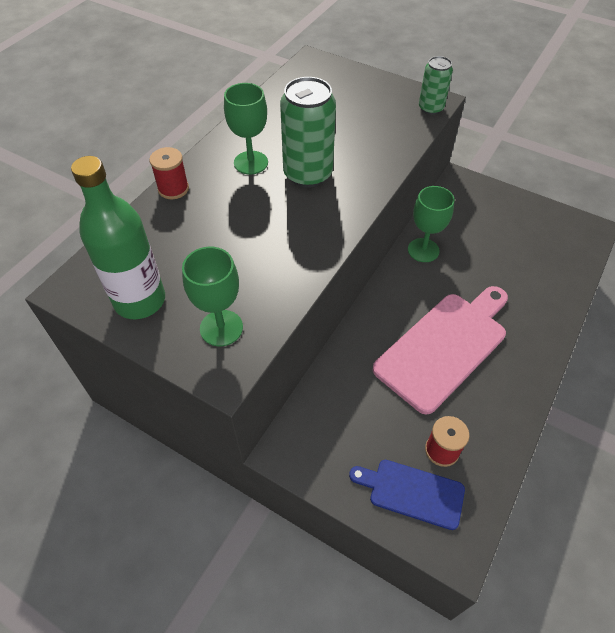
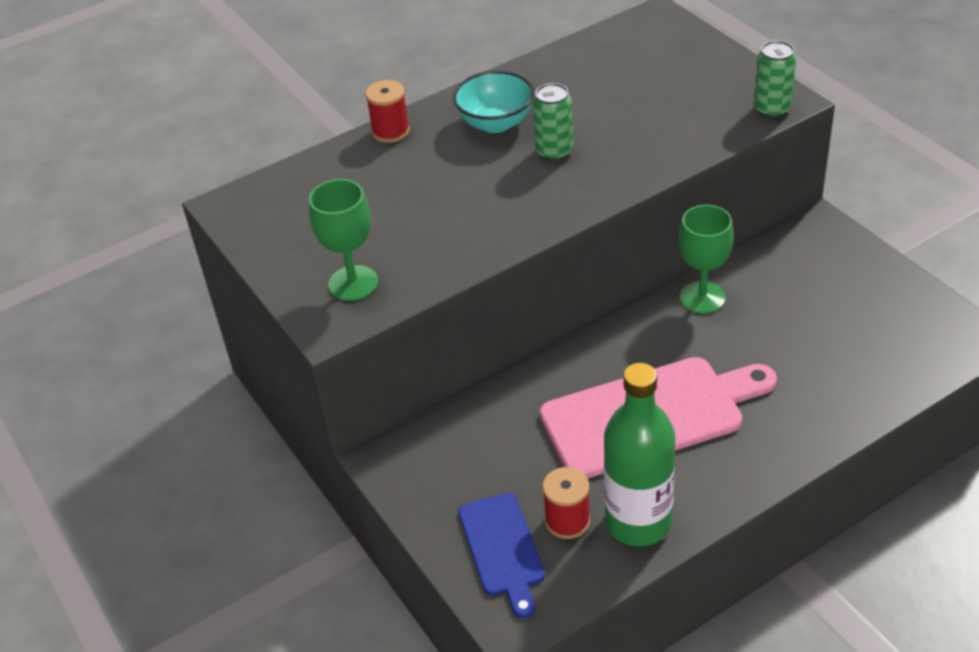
camera: 30 degrees right, 10 degrees down
(140, 300) = (288, 234): green bottle -> green bottle (638, 522)
(251, 163) = (496, 123): green goblet -> turquoise bowl
(308, 174) = (554, 151): green can -> green can, size x0.58
(412, 492) = (502, 549): blue cutting board -> blue cutting board turned 150 degrees counterclockwise

